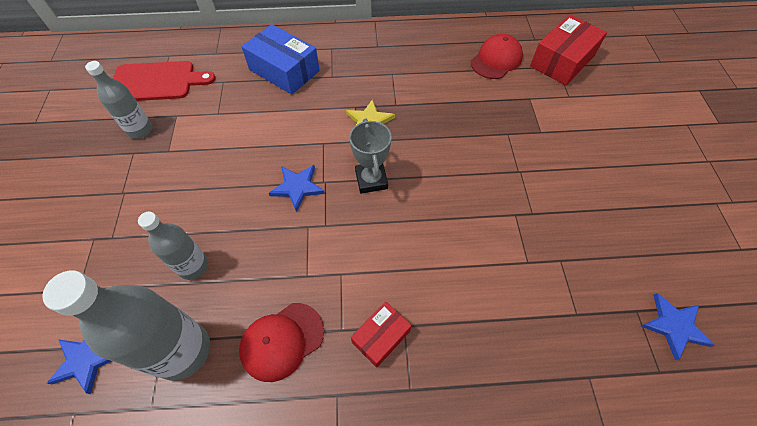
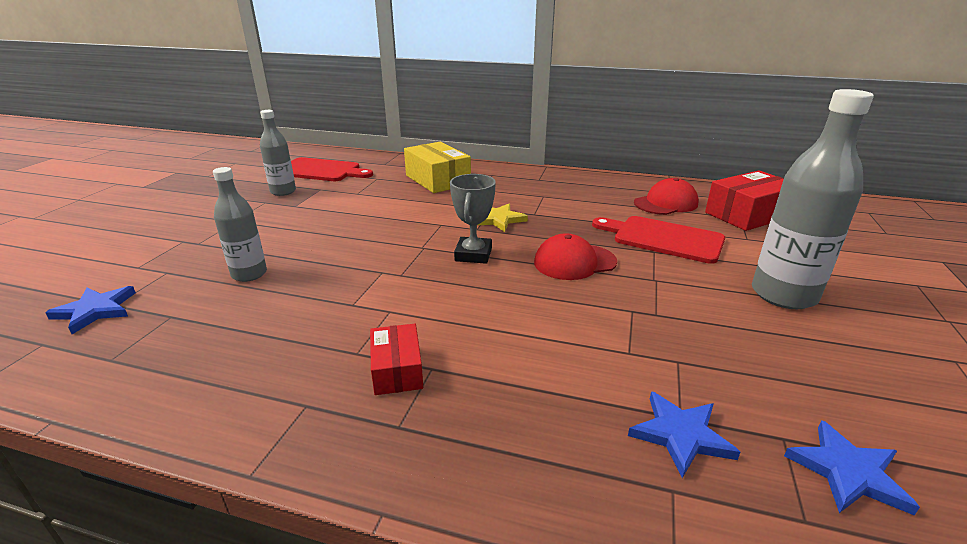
camera: 20 degrees right, 30 degrees down
(182, 351) = (182, 327): grey bottle -> grey bottle (783, 295)
(282, 341) = (285, 345): red cap -> red cap (574, 262)
(284, 70) = (437, 180): blue box -> yellow box
(297, 187) = (393, 246): blue star -> blue star (681, 435)
(381, 337) = (397, 370): red box -> red box turned 75 degrees counterclockwise
(509, 113) = (663, 238): none -> red cutting board

